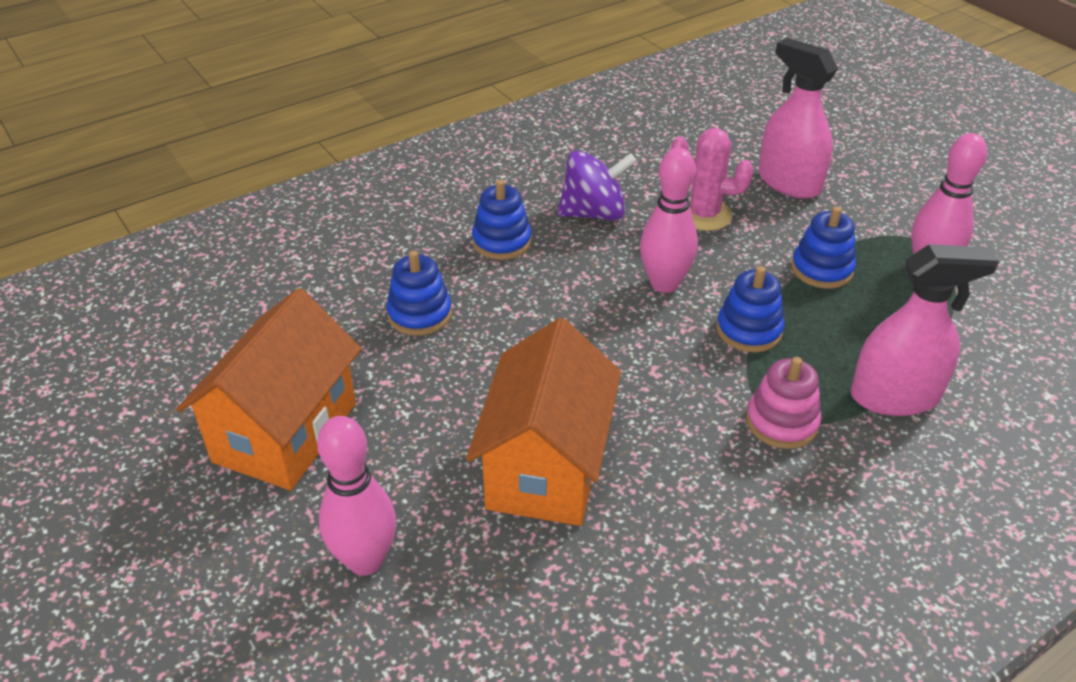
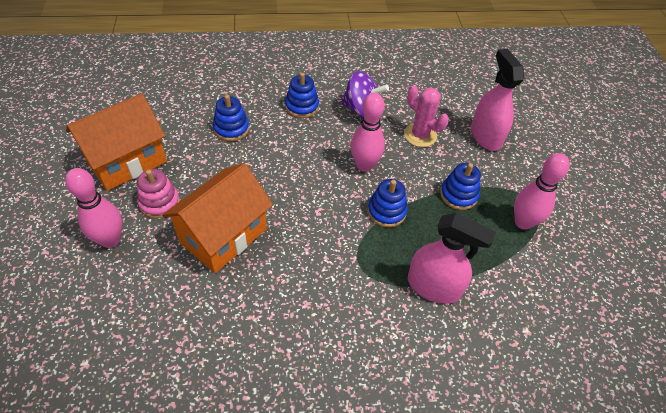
camera: 25 degrees right, 10 degrees up
(781, 422) = (359, 270): pink stacking toy -> pink stacking toy (159, 202)

